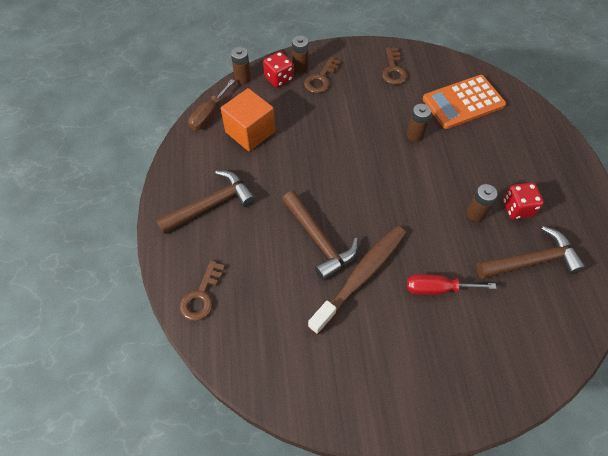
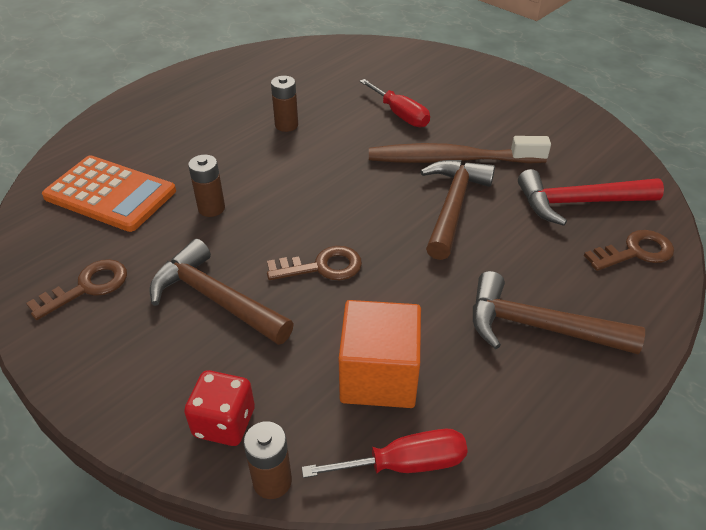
camera: 130 degrees left, 15 degrees down
(209, 114) = (405, 464): brown screwdriver -> red screwdriver
(260, 309) = (578, 203): none -> red hammer
(300, 67) = (169, 409): brown battery -> none
(321, 79) = (178, 361): brown key -> brown key (322, 267)
(517, 208) = (250, 105): red dice -> none
(532, 261) = (304, 81): brown hammer -> brown hammer (215, 298)

